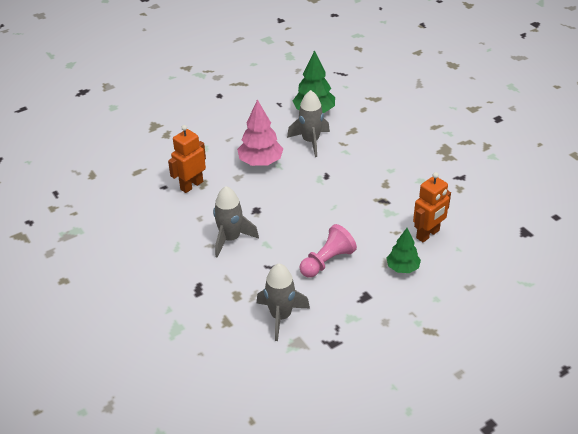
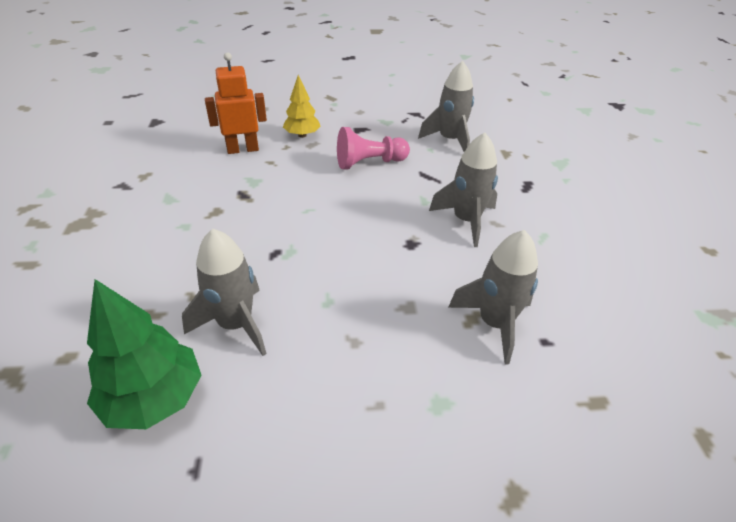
camera: 155 degrees left, 0 degrees up
(191, 185) = (494, 323): orange robot -> grey rocket
(260, 162) = (352, 319): pink tree -> none
(402, 268) = (302, 135): green tree -> yellow tree

